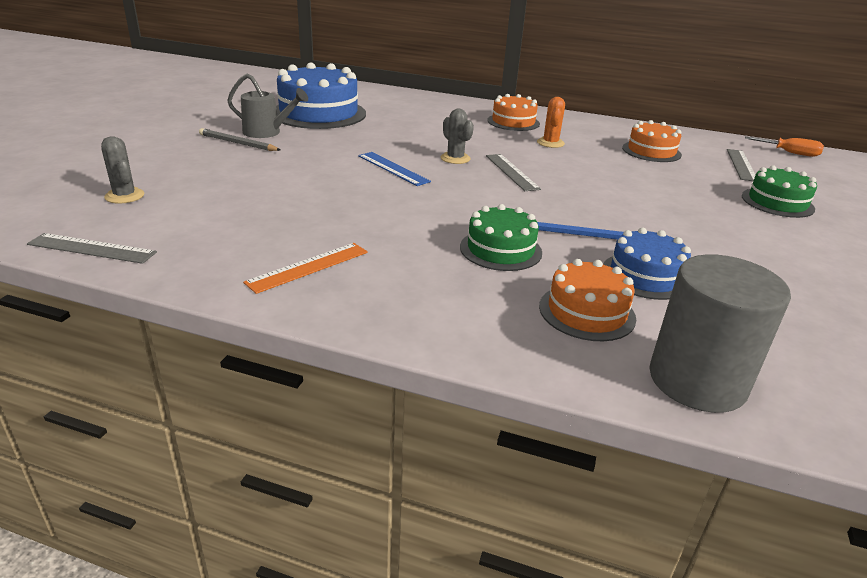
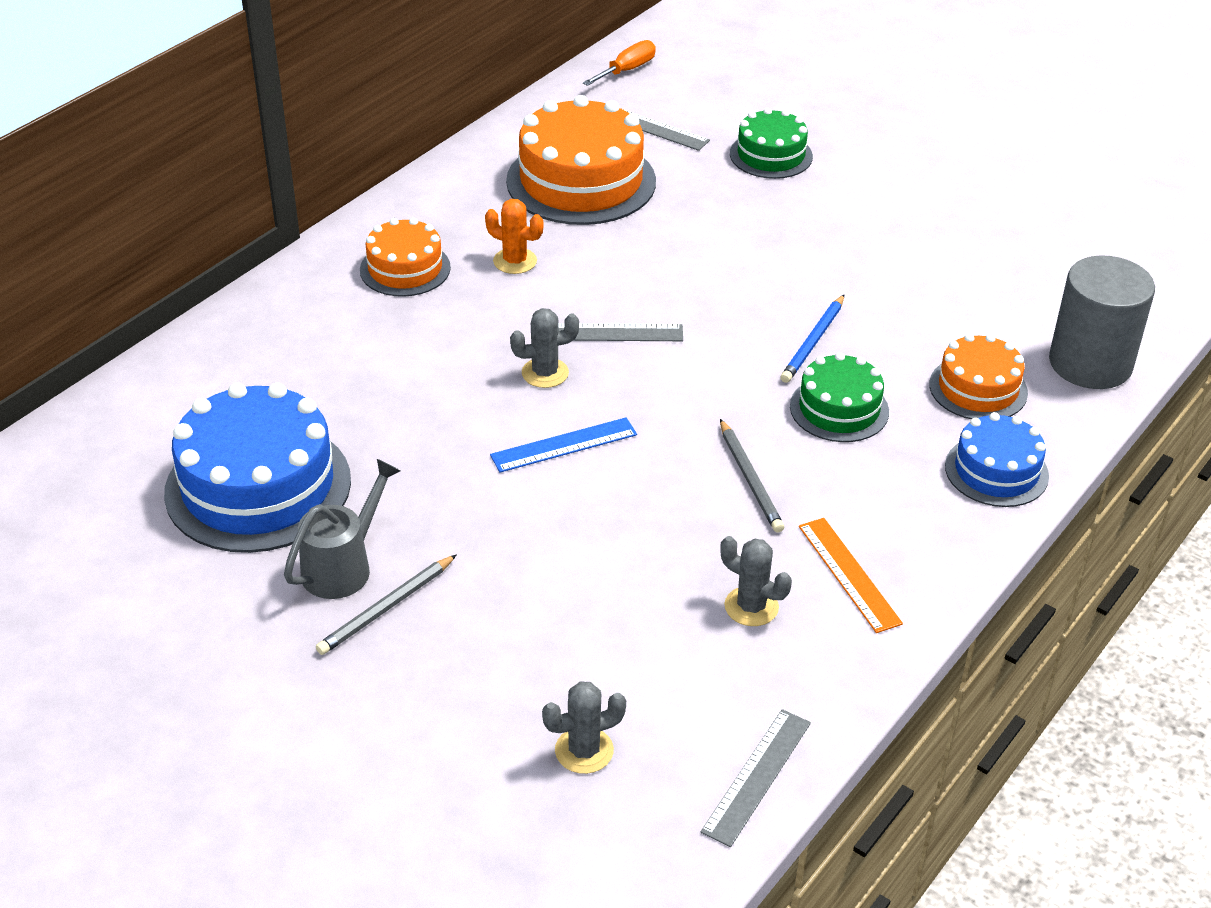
camera: 70 degrees left, 10 degrees up
(262, 234) = (751, 607): none -> grey cactus
(396, 223) = (750, 479): none -> grey pencil
(645, 275) = (917, 323): blue cake -> blue cake (996, 471)
(651, 151) = (581, 181): orange cake -> orange cake, size x1.77

